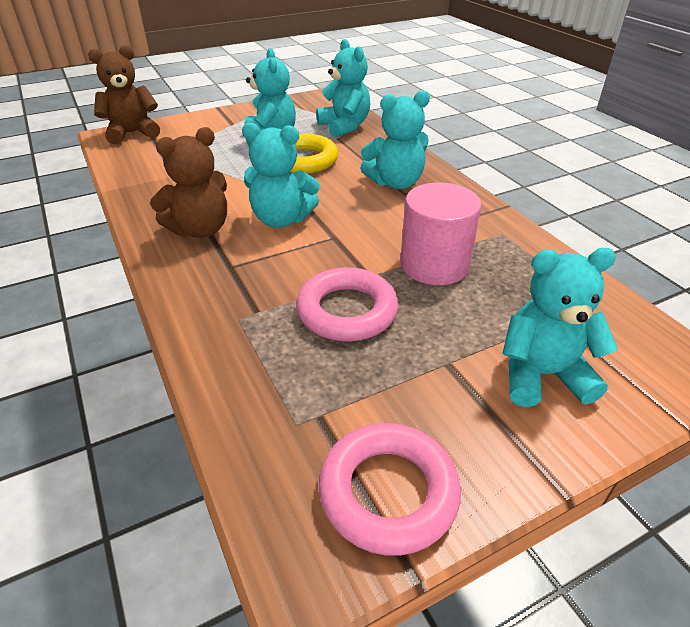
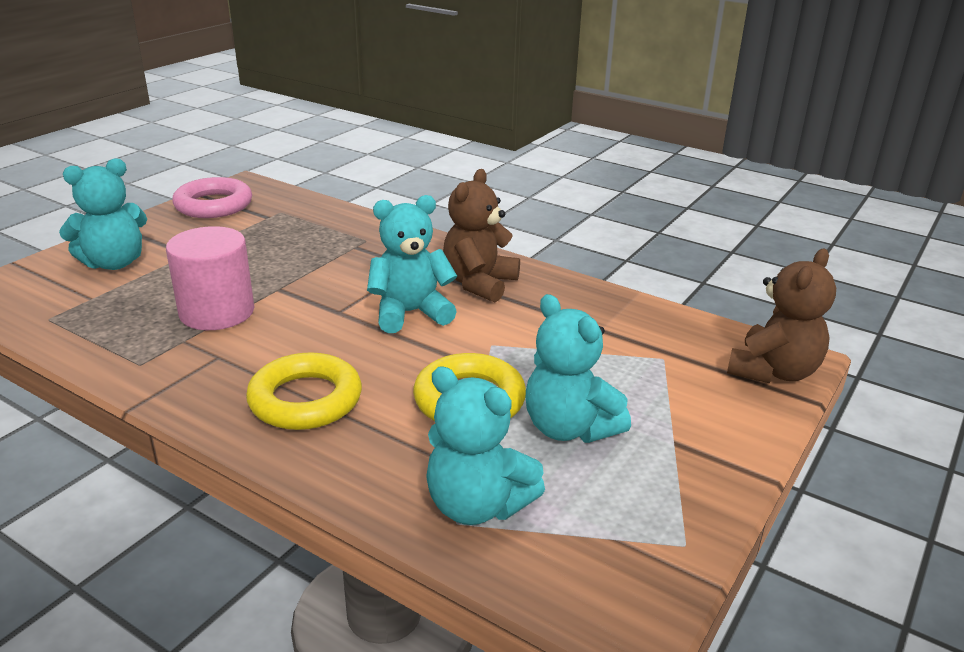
camera: 150 degrees right, 10 degrees down
(347, 311) = (283, 262): pink ring -> none
(395, 182) = (305, 400): turquoise teddy bear -> yellow ring

